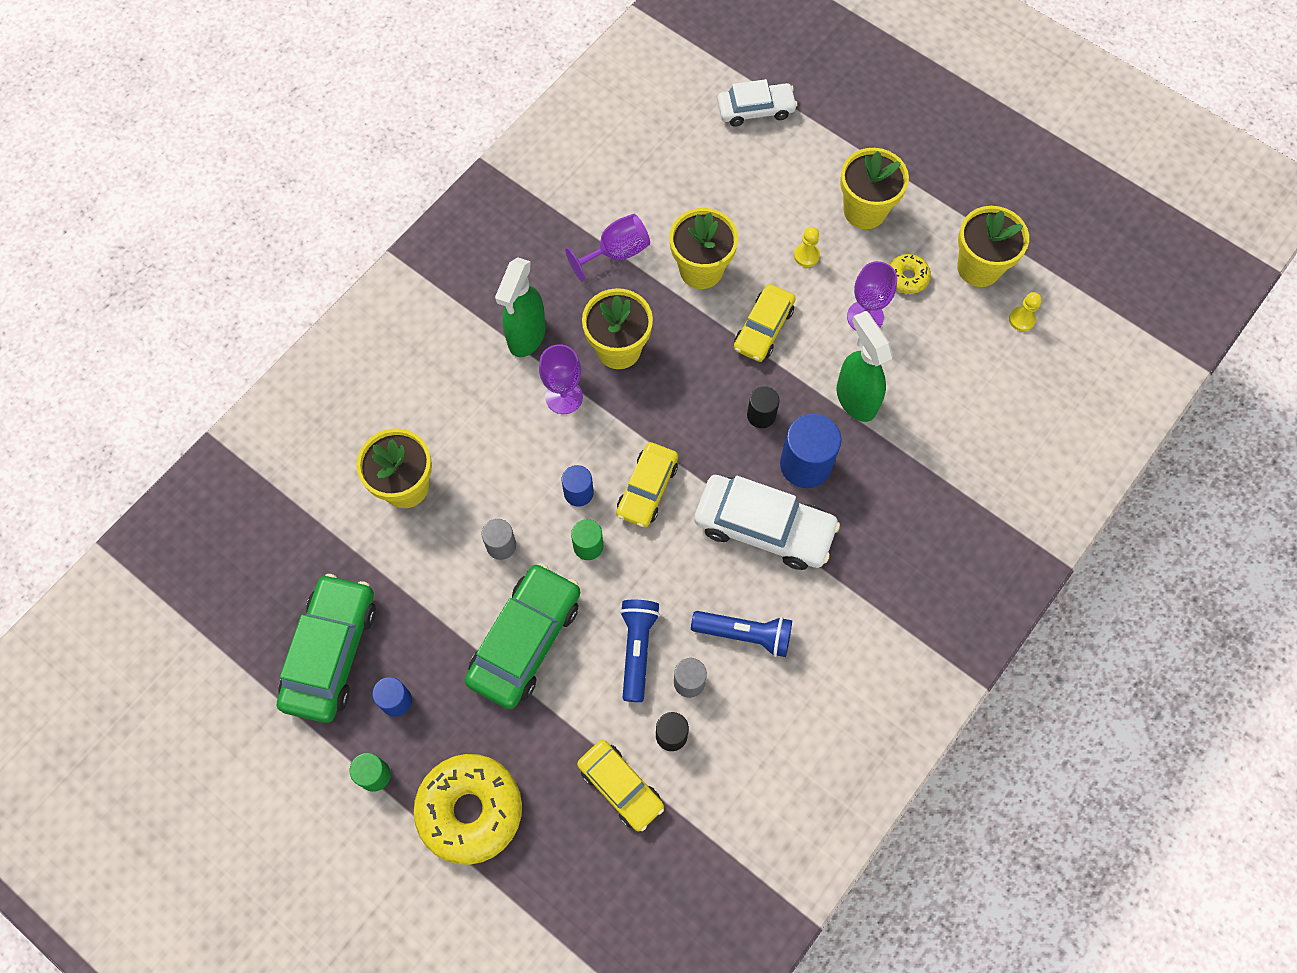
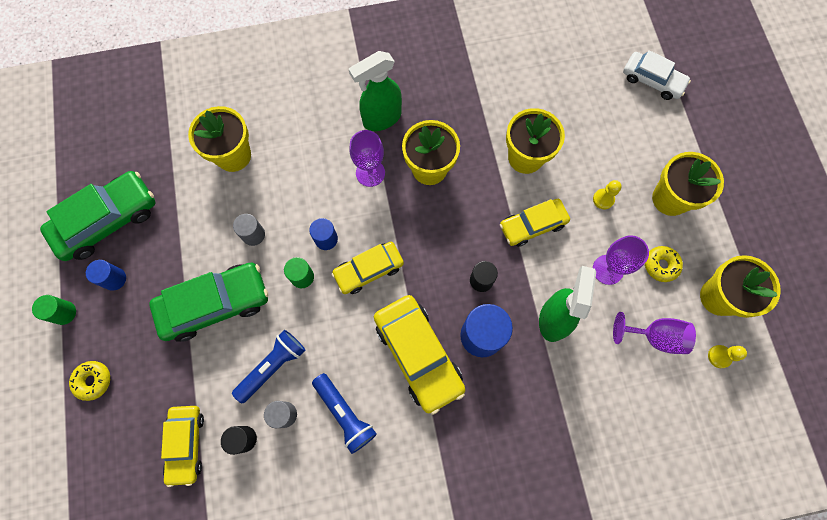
camera: 40 degrees right, 5 degrees up
(470, 810) = (93, 381): yellow donut -> yellow donut, size x0.48
(616, 253) = (481, 107): purple goblet -> purple goblet (654, 336)
(764, 527) = (418, 354): white car -> yellow car

